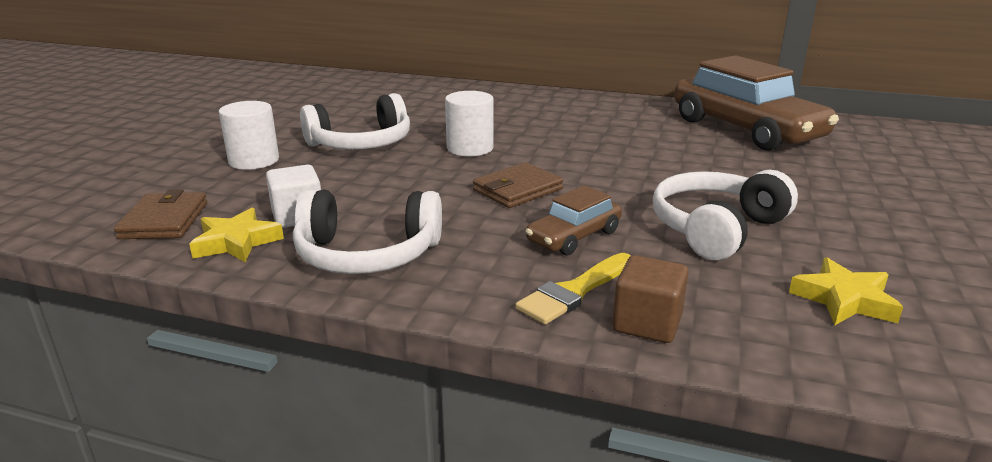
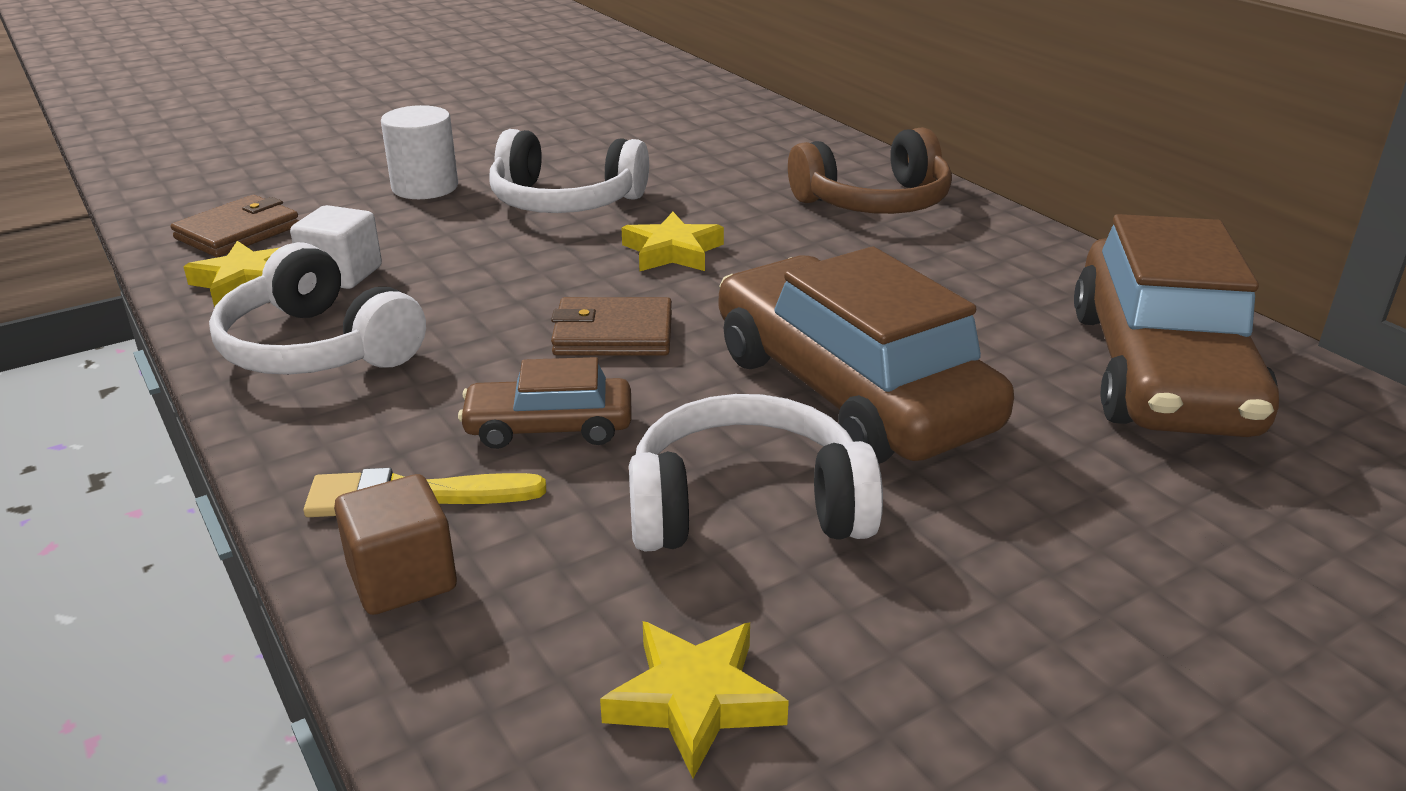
camera: 40 degrees right, 5 degrees up
(470, 148) = (672, 252): white cylinder -> yellow star
(520, 103) = (874, 202): none -> brown headphones
(663, 174) = (850, 391): none -> brown car

